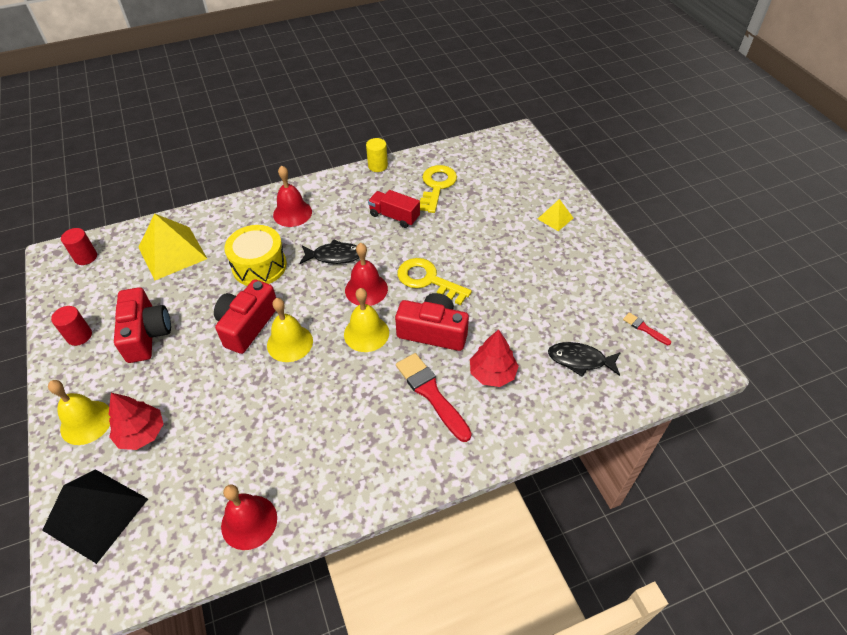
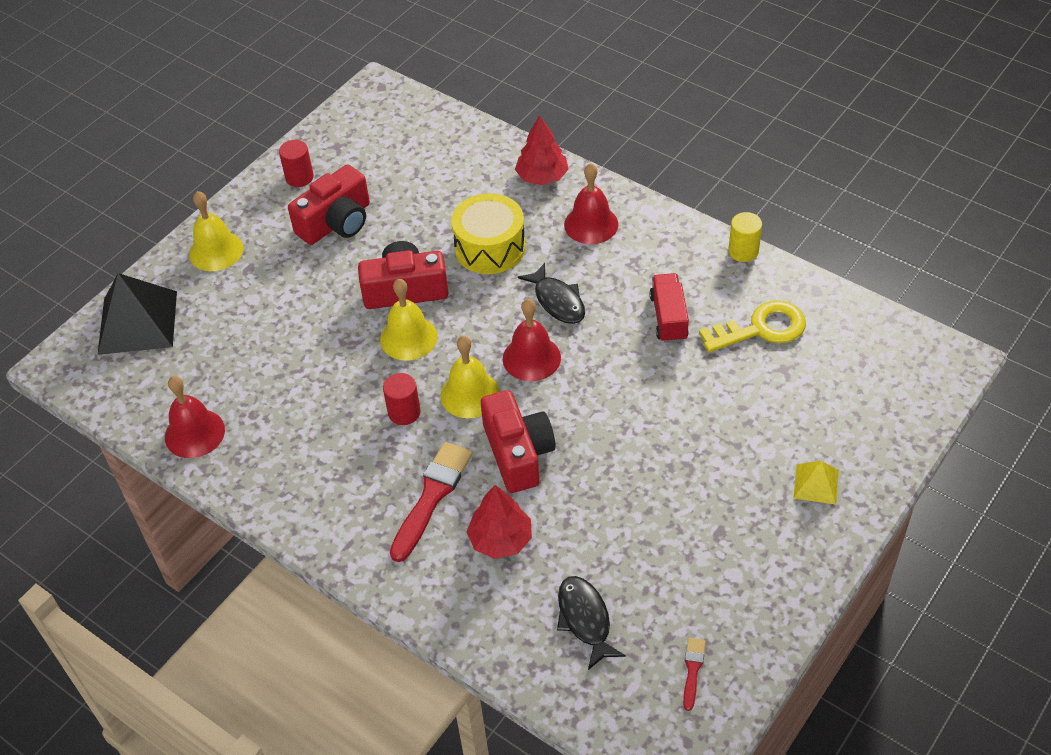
camera: 60 degrees right, 0 degrees up
(85, 257) = (392, 111): red cylinder -> red cylinder (404, 412)
(141, 433) = (230, 296): red tree -> red tree (542, 177)
(172, 253) = (450, 168): yellow pyramid -> none
(428, 280) = (592, 406): yellow key -> none

